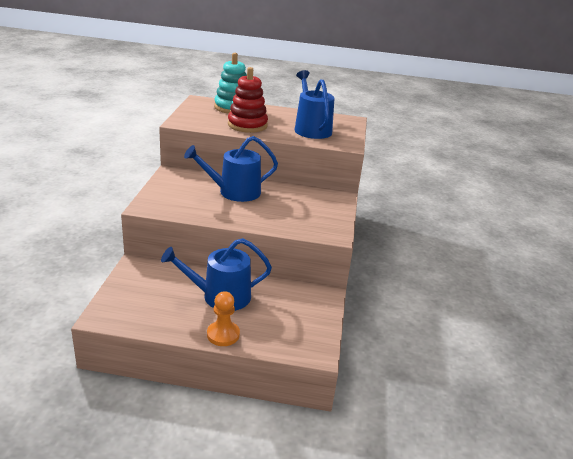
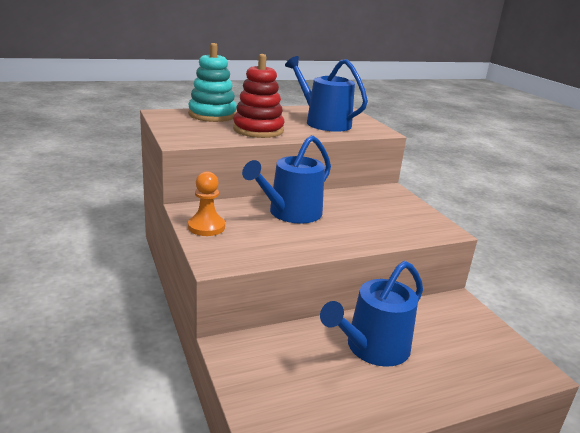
camera: 30 degrees left, 5 degrees down
(223, 335) = (434, 396): orange pawn -> orange pawn (206, 227)

